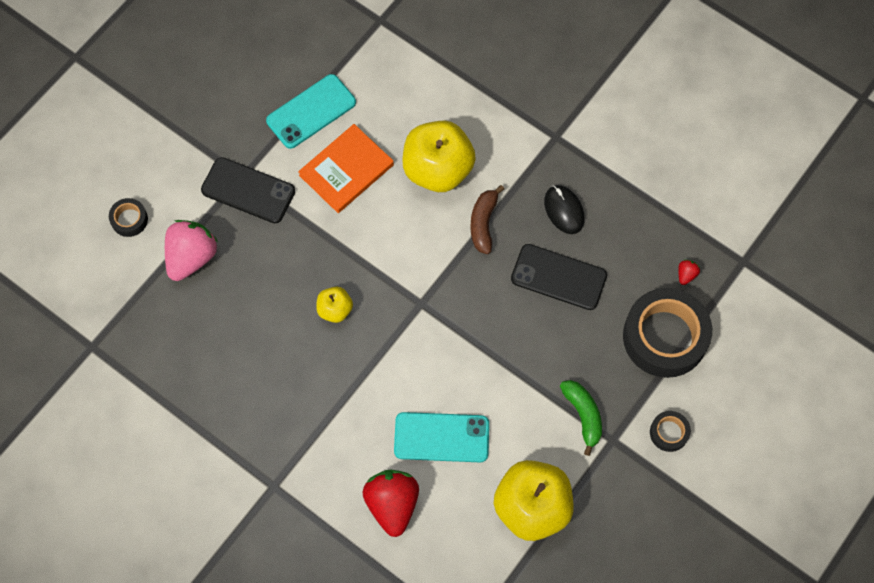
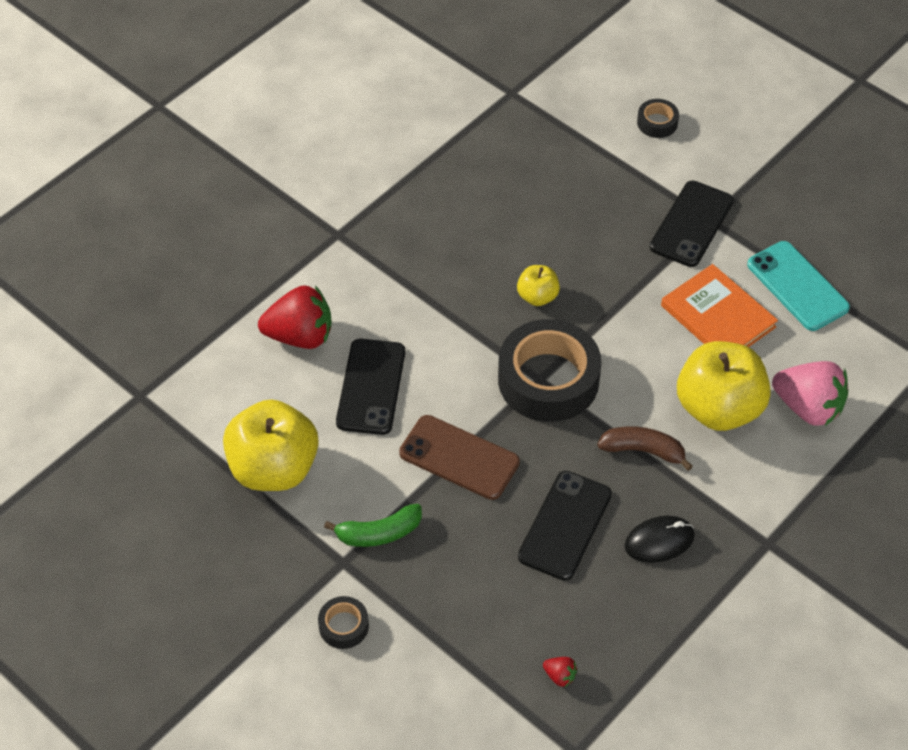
camera: 95 degrees right, 15 degrees down
(191, 257) = (610, 173): pink strawberry -> pink strawberry (808, 407)
(441, 437) = (371, 387): turquoise phone -> black phone
(505, 360) = (459, 458): none -> brown phone
(665, 337) = (473, 638): black tape -> black tape (548, 380)

